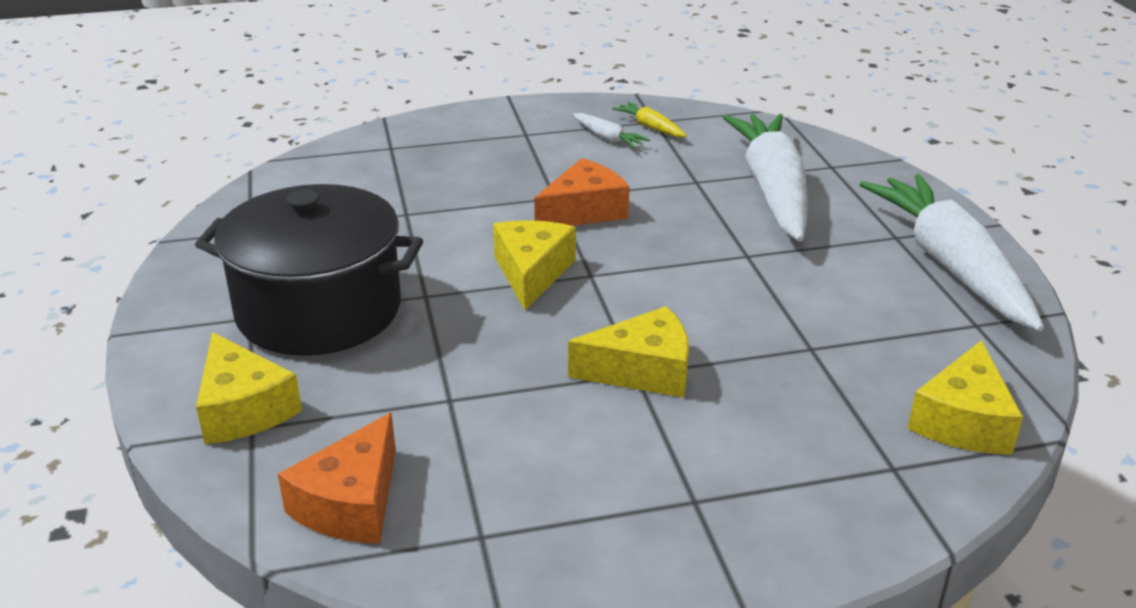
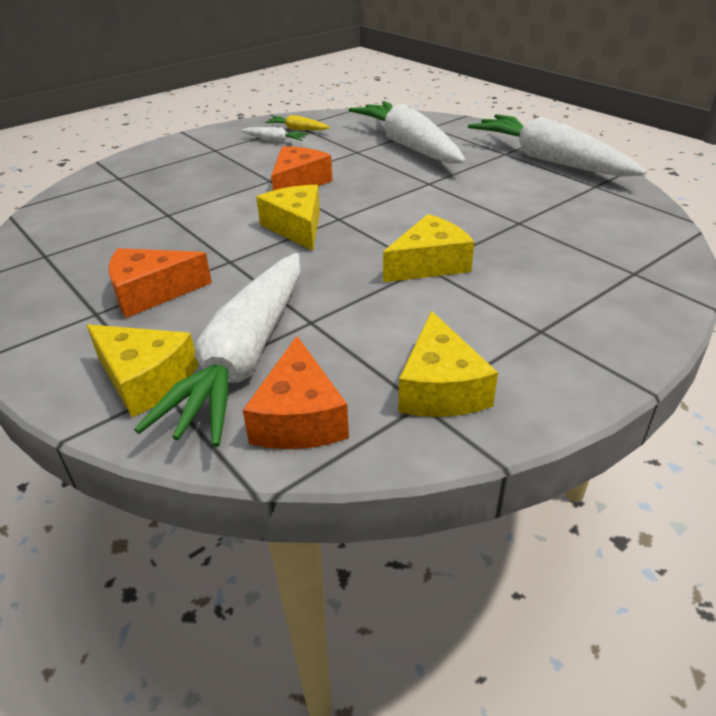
camera: 25 degrees left, 5 degrees up
(319, 310) = (151, 293): black pot -> orange cheese
(350, 418) = (244, 358): none -> white carrot
(963, 421) = (643, 236): yellow cheese -> yellow cheese (440, 388)

